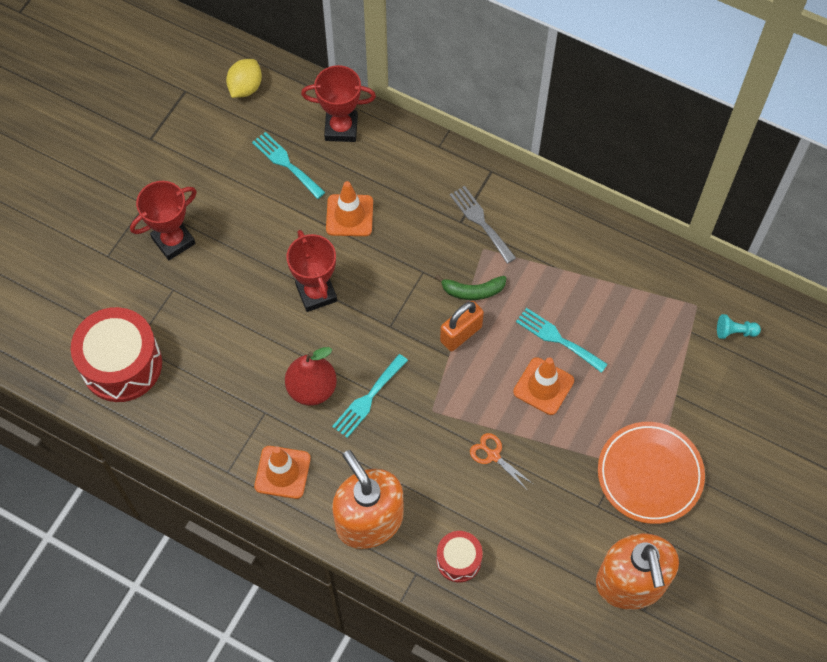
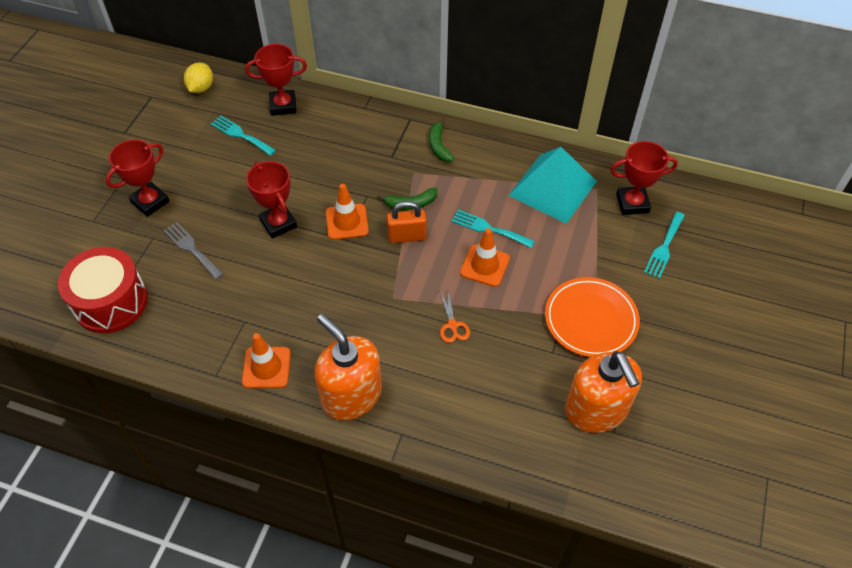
camera: 10 degrees left, 10 degrees down
(312, 388) = (284, 296): red pear -> none
(349, 215) = (298, 164): orange traffic cone -> orange traffic cone (347, 222)
(368, 398) = (335, 297): turquoise fork -> turquoise fork (664, 247)
(458, 560) = (438, 416): red drum -> none
(461, 334) = (407, 236): orange padlock -> orange padlock turned 45 degrees clockwise
(481, 222) = (408, 154): grey fork -> grey fork (192, 249)
(493, 455) = (452, 325): orange scissors -> orange scissors turned 135 degrees counterclockwise
(519, 215) = (439, 146): none -> green banana
(644, 295) = (552, 188): none -> turquoise pyramid
(735, 332) = (632, 203): turquoise pawn -> red trophy

